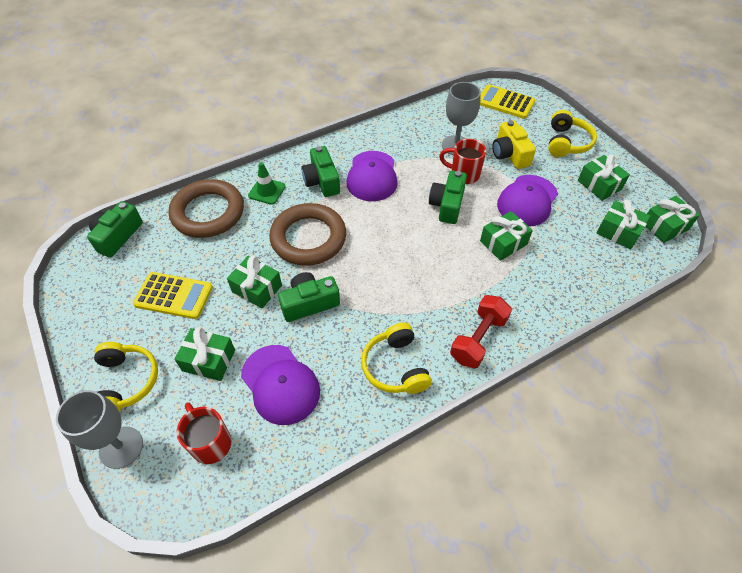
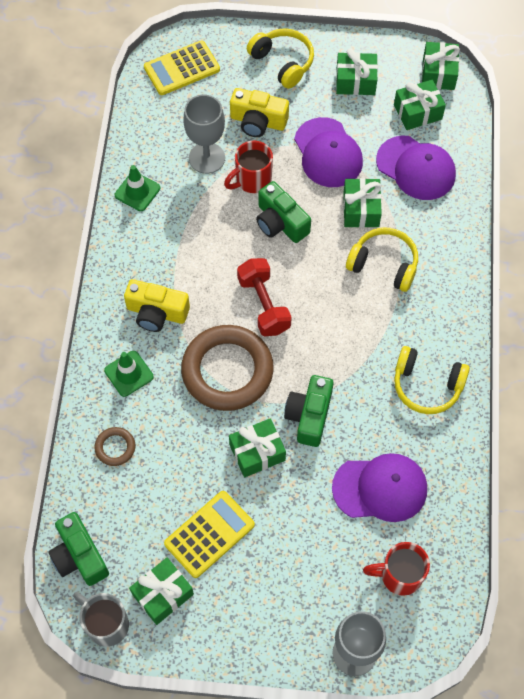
camera: 55 degrees left, 10 degrees up
(73, 276) = (106, 624): none -> grey mug
(126, 382) = (285, 622): yellow headphones -> yellow headphones (384, 264)
(208, 212) = (115, 447): brown ring -> brown ring, size x0.43
(209, 360) = (312, 537): green gift -> green gift (163, 594)
(322, 181) = (156, 313): green camera -> yellow camera
(372, 176) = (188, 262): purple cap -> purple cap (416, 168)
(399, 128) = (137, 191): none -> green traffic cone
(478, 339) = (445, 304): red dumbbell -> red dumbbell (263, 305)

